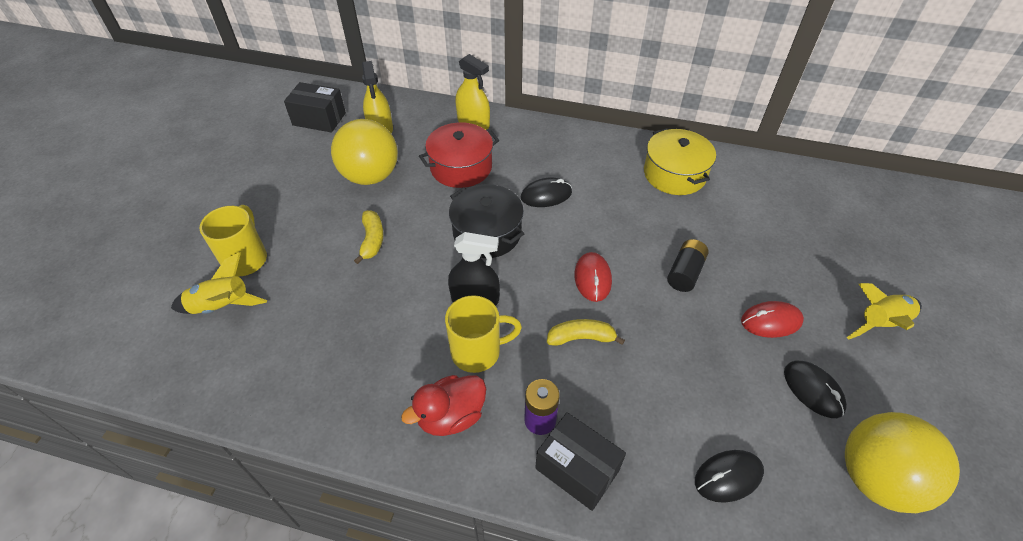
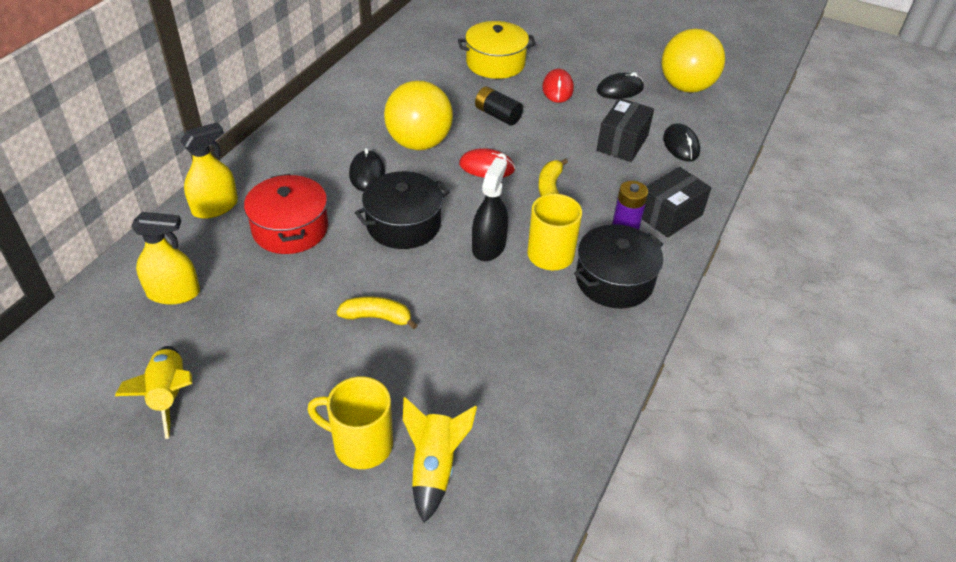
camera: 80 degrees left, 5 degrees down
(319, 119) = (105, 358): black box -> black box (622, 143)
(370, 176) = (263, 310): yellow ball -> yellow ball (419, 143)
(451, 416) = (614, 280): red duck -> black pot
(674, 174) = (377, 89): yellow pot -> yellow pot (495, 63)
(880, 323) = (571, 44): yellow rocket -> yellow rocket (169, 395)

